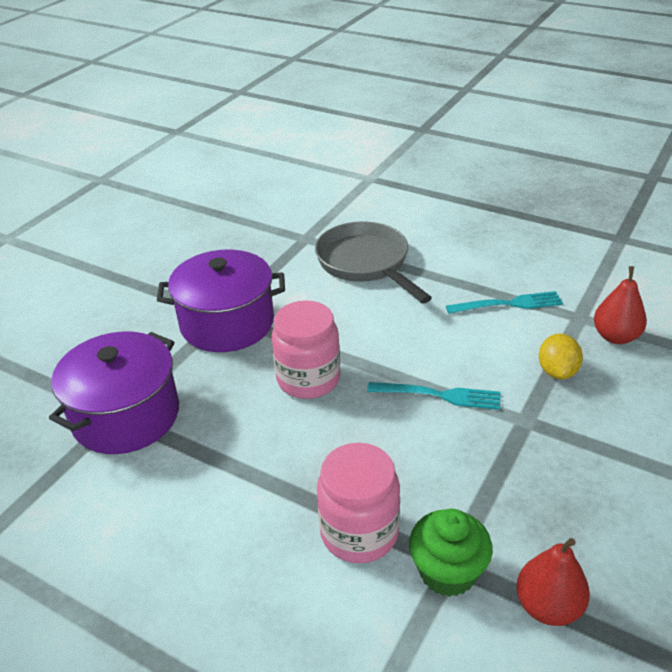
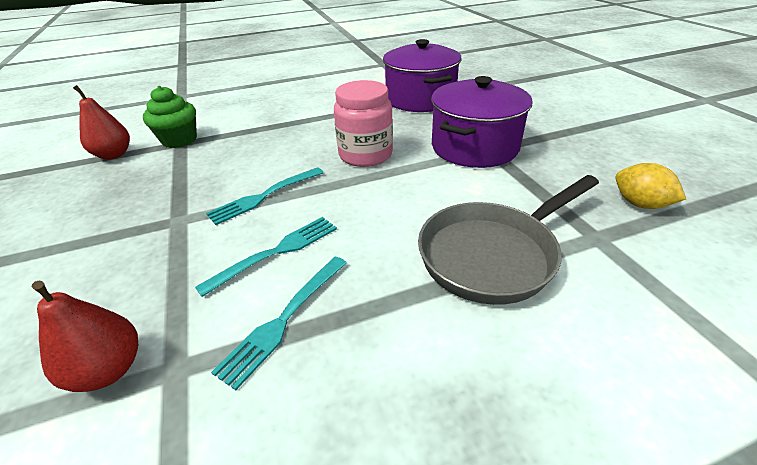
camera: 130 degrees right, 0 degrees up
(359, 532) = (240, 128): pink jar -> none
(366, 263) = (493, 254): grey pan -> grey pan turned 135 degrees clockwise
(477, 342) = (276, 252): none -> turquoise fork
(557, 371) = (170, 275): yellow lemon -> yellow lemon (640, 204)

